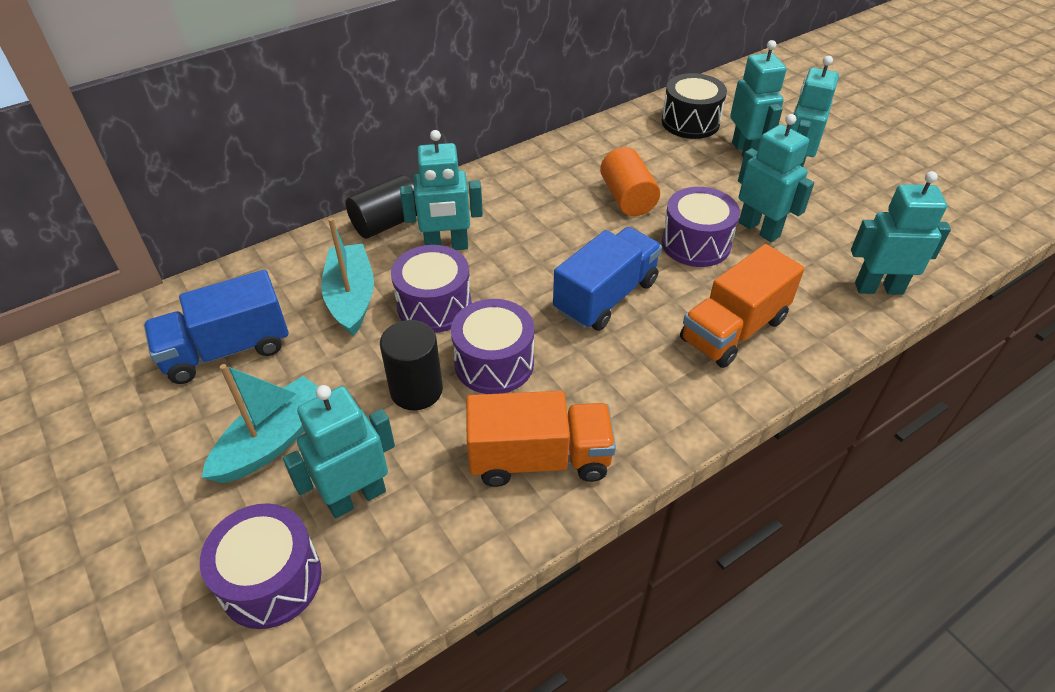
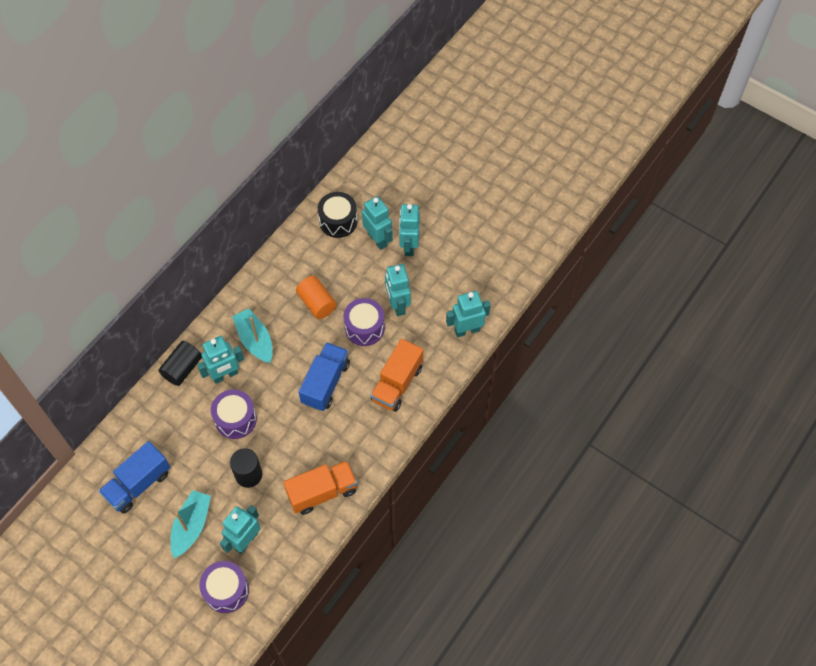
camera: 20 degrees left, 15 degrees up
(351, 298) = (188, 429): turquoise boat -> turquoise boat (255, 340)
(494, 363) = (281, 445): purple drum -> none
(759, 229) = (397, 305): turquoise robot -> turquoise robot turned 135 degrees counterclockwise

